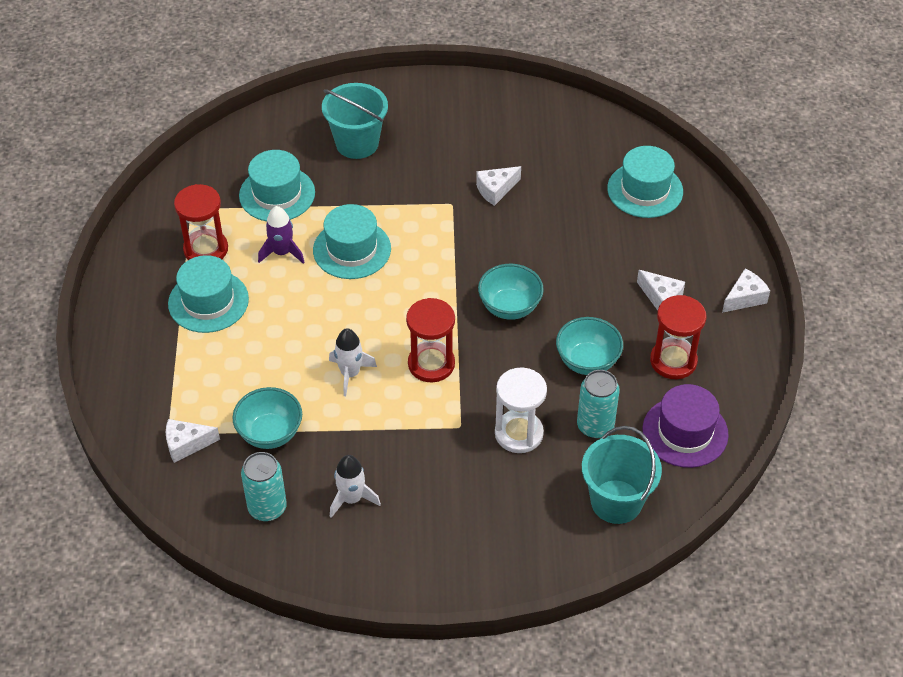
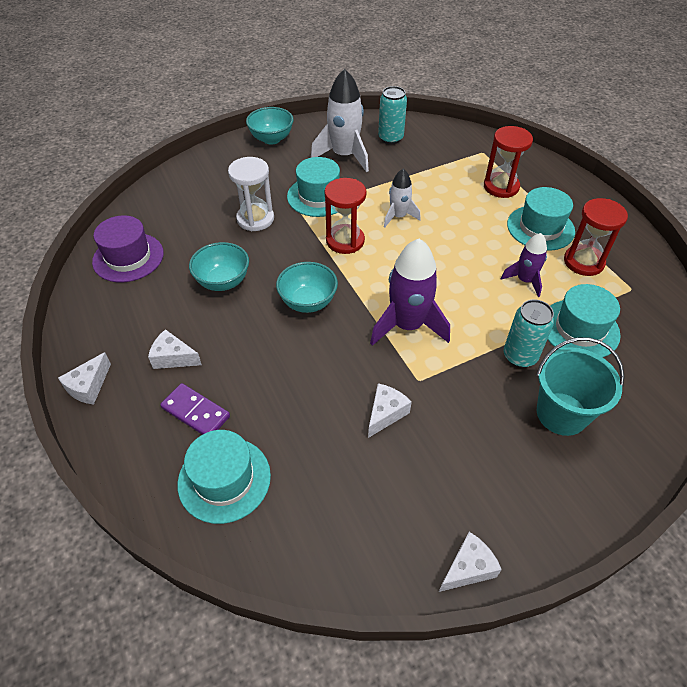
camera: 155 degrees right, 0 degrees up
(186, 444) = (466, 150): white cheese -> white cheese (468, 568)
(270, 433) = (422, 170): turquoise bowl -> turquoise bowl (271, 139)
(352, 249) = (472, 303): turquoise hat -> turquoise hat (318, 196)
(352, 499) = (344, 156): white rocket -> white rocket, size x1.73
(428, 251) = (407, 325): none -> purple rocket
(595, 426) = (200, 240): turquoise can -> turquoise can (520, 356)
(616, 502) = (170, 202): turquoise bucket -> none
(653, 244) = (195, 412): none -> purple domino
(673, 361) = (149, 305): red hourglass -> red hourglass (501, 187)

